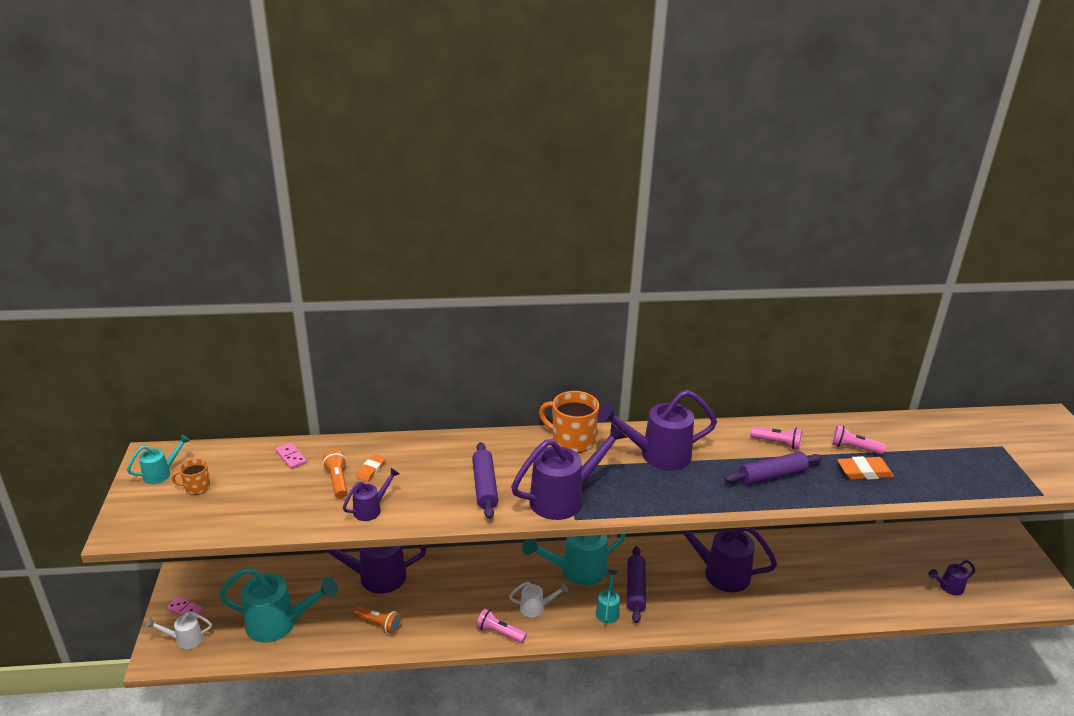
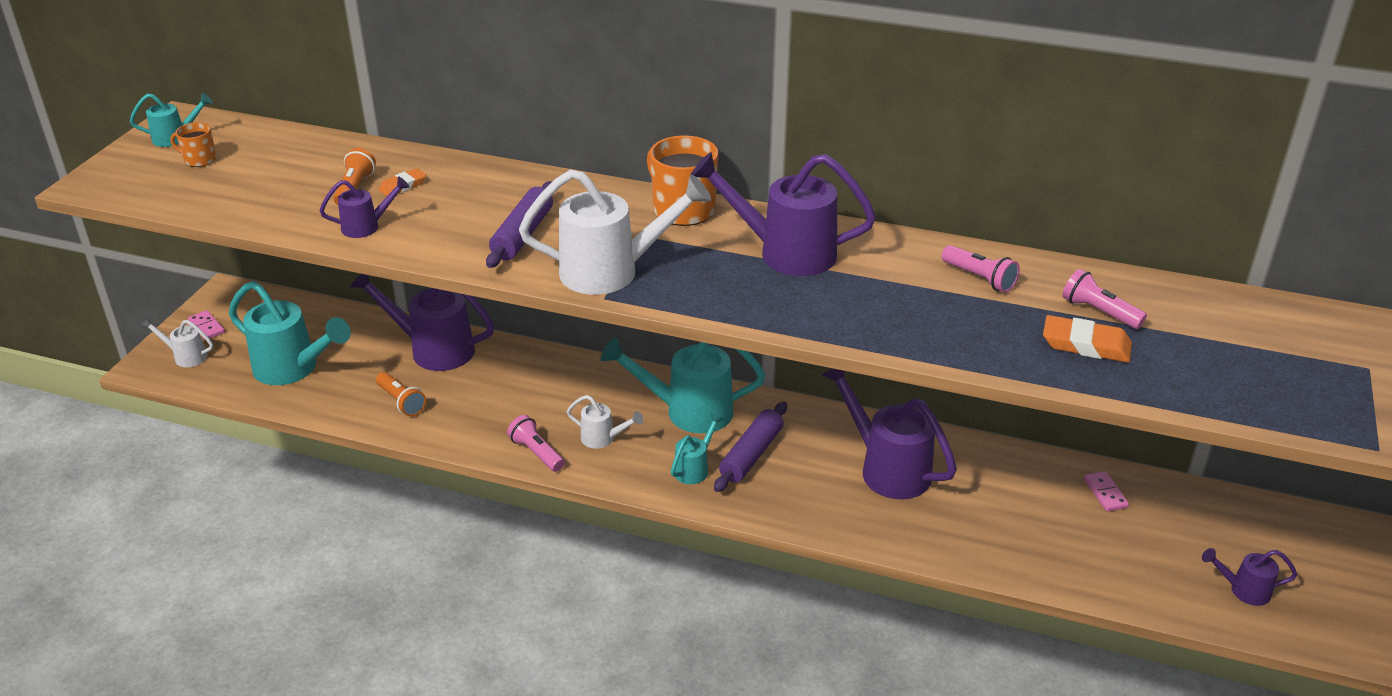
camera: 25 degrees right, 5 degrees up
(291, 457) = (325, 152): pink domino -> pink domino (1105, 493)
(564, 498) = (611, 271): purple watering can -> white watering can
(772, 475) = (932, 315): purple rolling pin -> none

